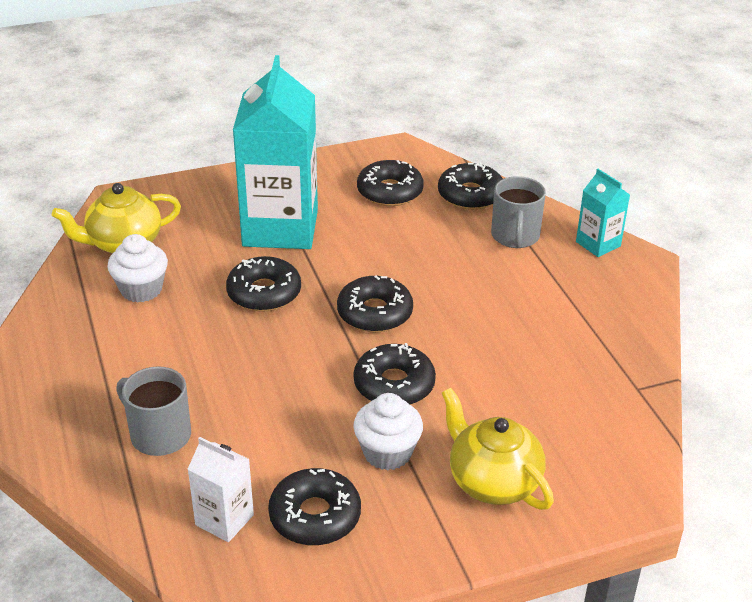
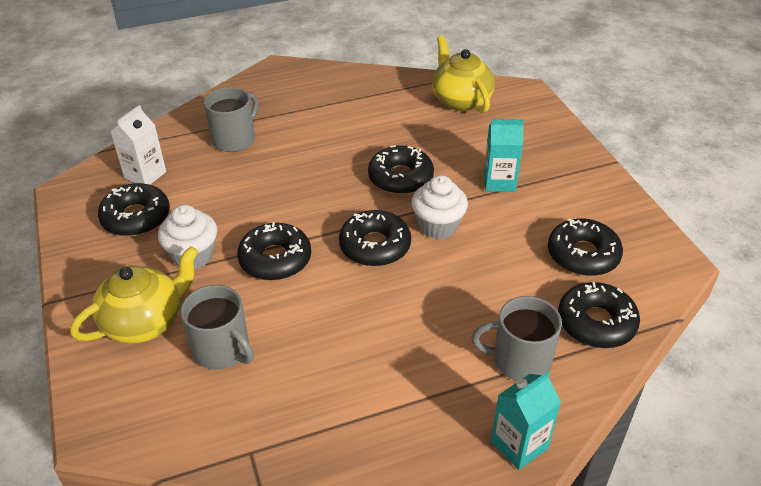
camera: 90 degrees right, 5 degrees up
(141, 289) = (400, 115): white cupcake -> white cupcake (438, 226)
(280, 228) = (499, 182): turquoise carton -> turquoise carton, size x0.46
(525, 416) = (222, 350): none -> grey mug

